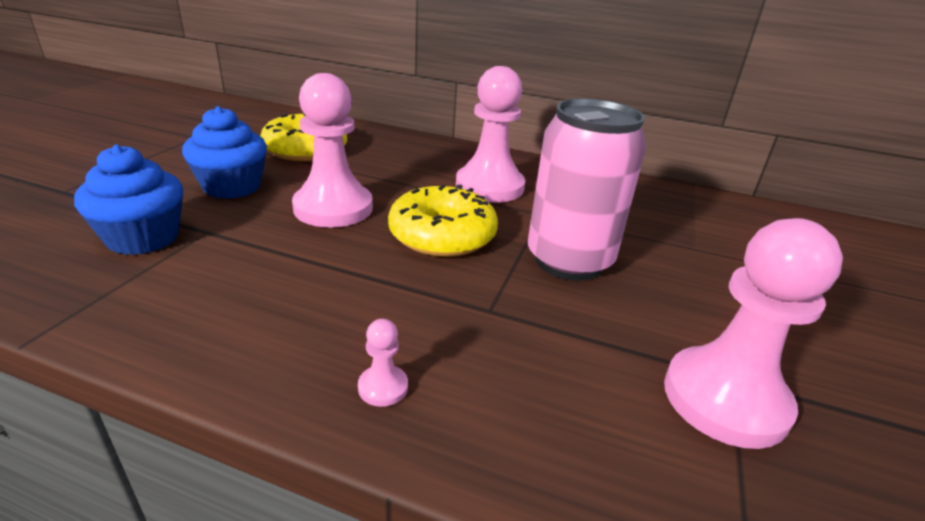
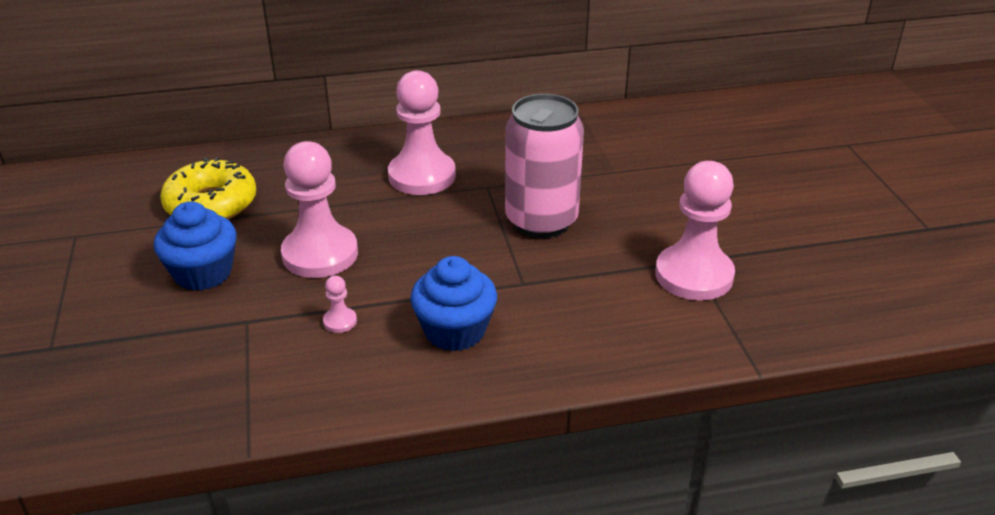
camera: 30 degrees left, 5 degrees up
(143, 238) = (203, 350): blue cupcake -> blue cupcake (455, 331)
(383, 387) = (509, 360): pink pawn -> pink pawn (340, 321)
(442, 235) = (433, 240): yellow donut -> none

